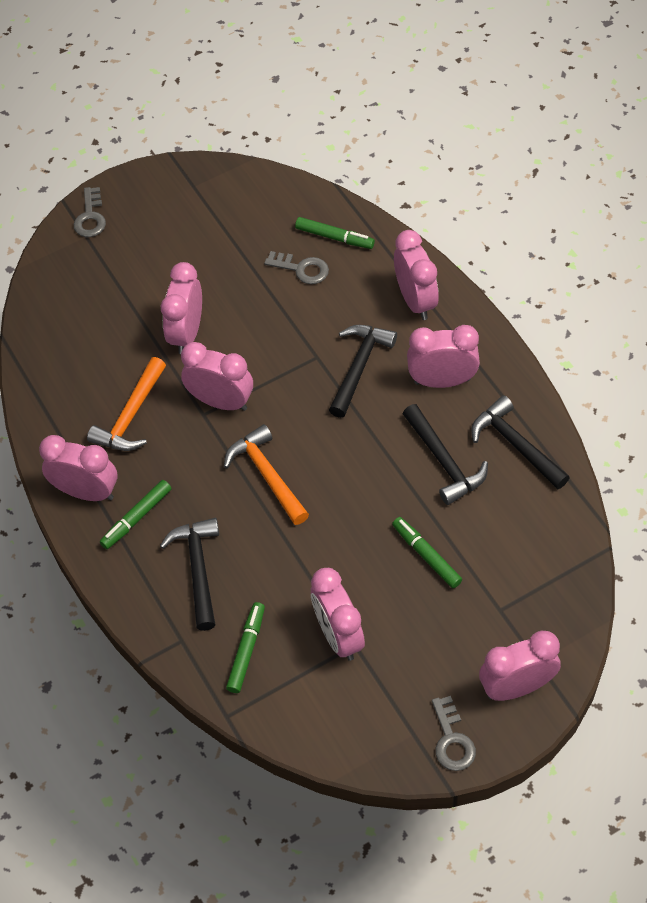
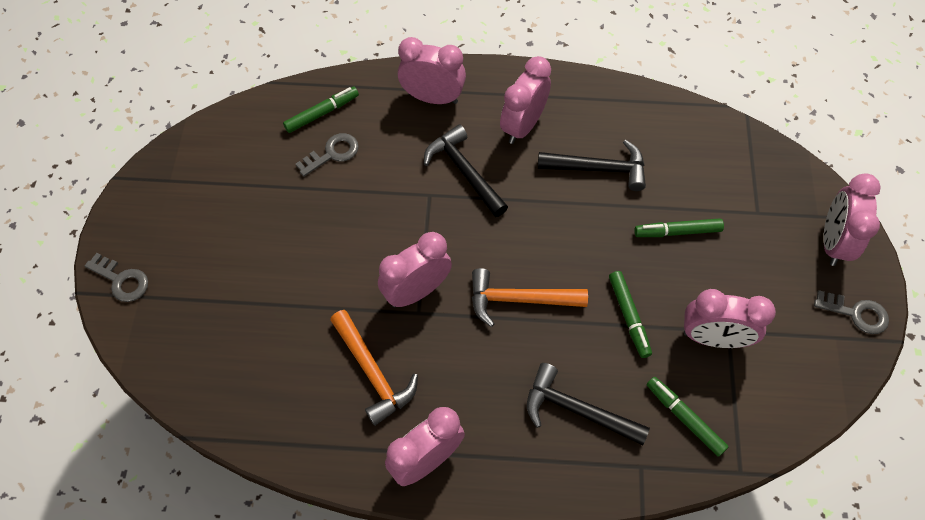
camera: 60 degrees left, 5 degrees up
(137, 517) = (486, 430): green marker -> green marker (628, 316)
(187, 333) = (322, 276): pink clock -> none
(515, 445) = (617, 115): black hammer -> none

